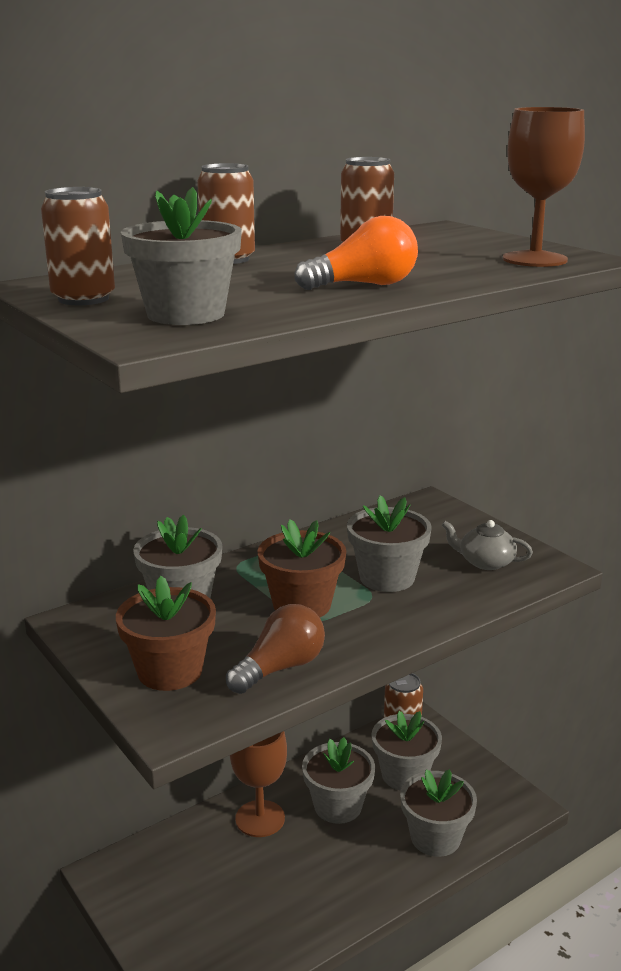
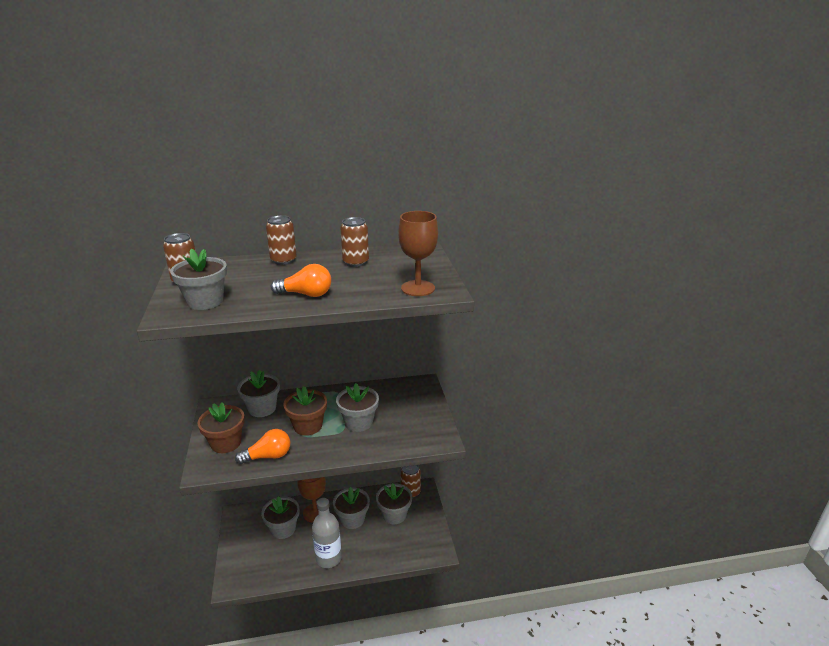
camera: 25 degrees right, 5 degrees up
(280, 668) = (268, 456): brown light bulb -> orange light bulb
(348, 883) = (328, 558): none -> grey bottle
(435, 838) = (383, 552): grey flower pot -> grey flower pot (283, 529)
(485, 562) = (413, 427): grey teapot -> none

